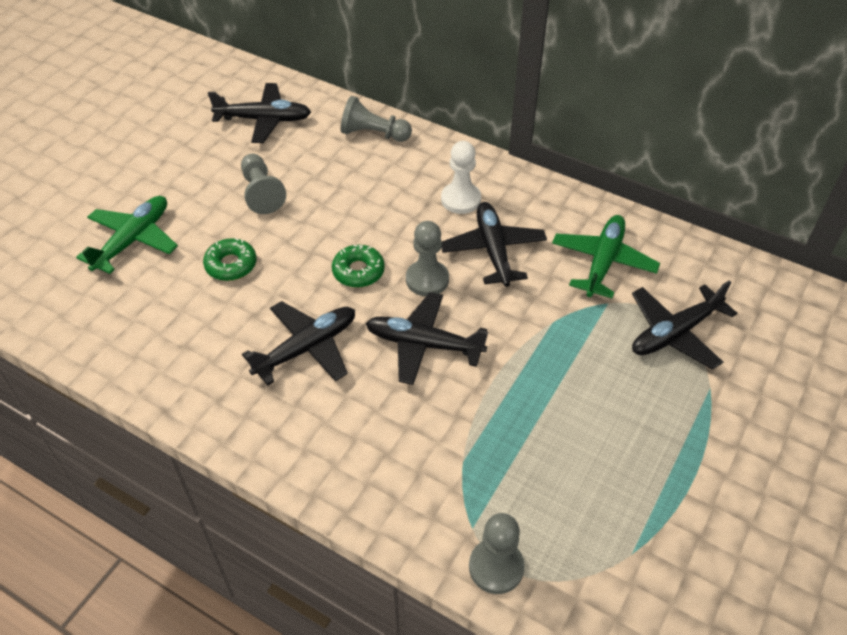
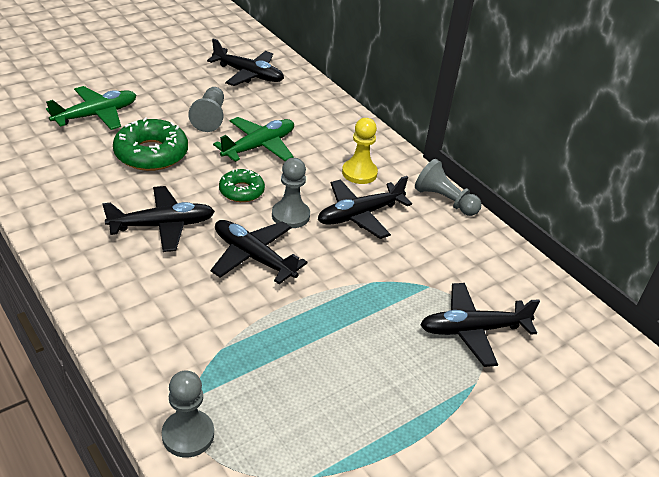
camera: 20 degrees right, 10 degrees down
(231, 265) = (151, 154): green donut -> green donut, size x1.67
(373, 134) = (323, 109): grey pawn -> grey pawn (444, 200)
(460, 199) = (359, 173): white pawn -> yellow pawn
(493, 250) = (359, 215): black plane -> black plane turned 135 degrees counterclockwise
(603, 262) = (447, 256): green plane -> green plane (259, 146)

